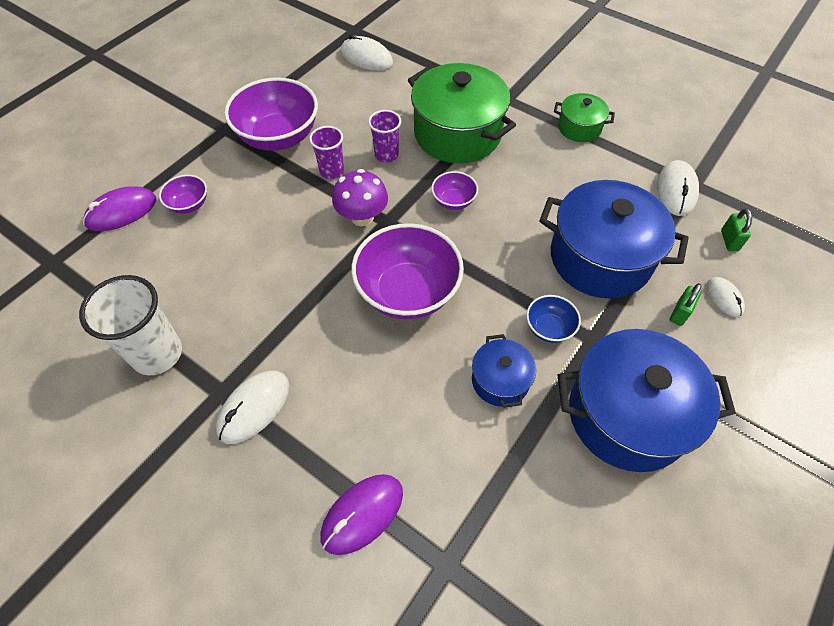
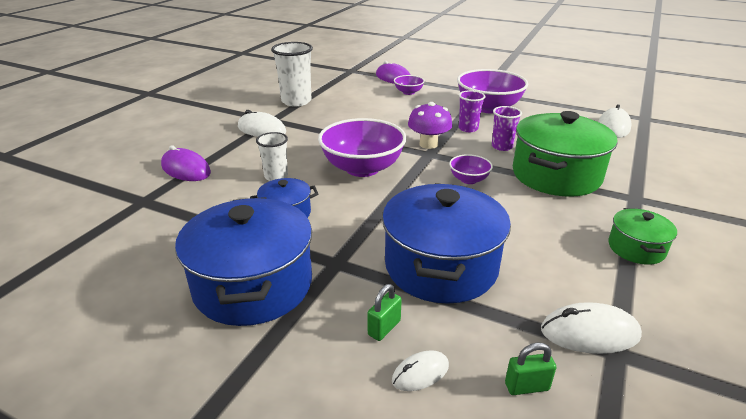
camera: 80 degrees right, 25 degrees down
(409, 390) = (276, 176): none -> white cup
(549, 328) = (343, 236): blue bowl -> none
(679, 313) = (384, 328): green padlock -> green padlock turned 75 degrees counterclockwise

